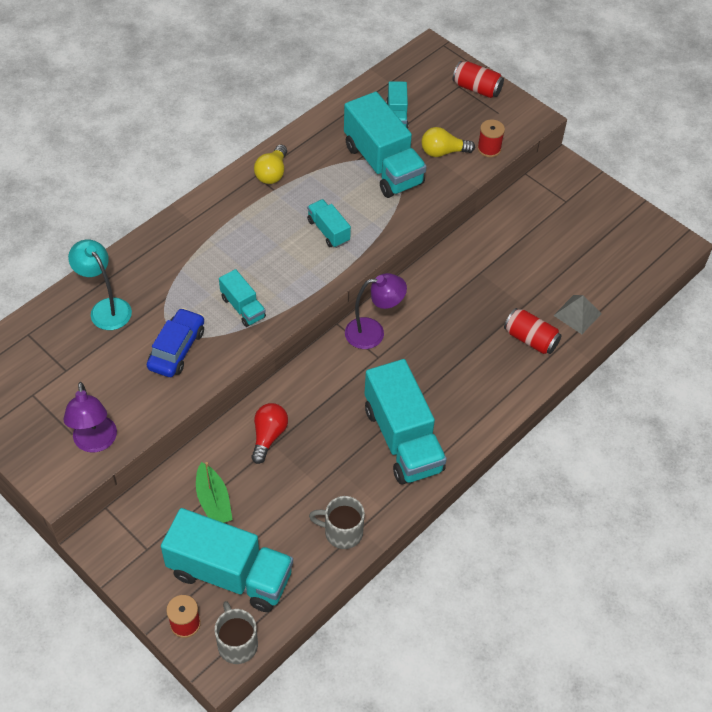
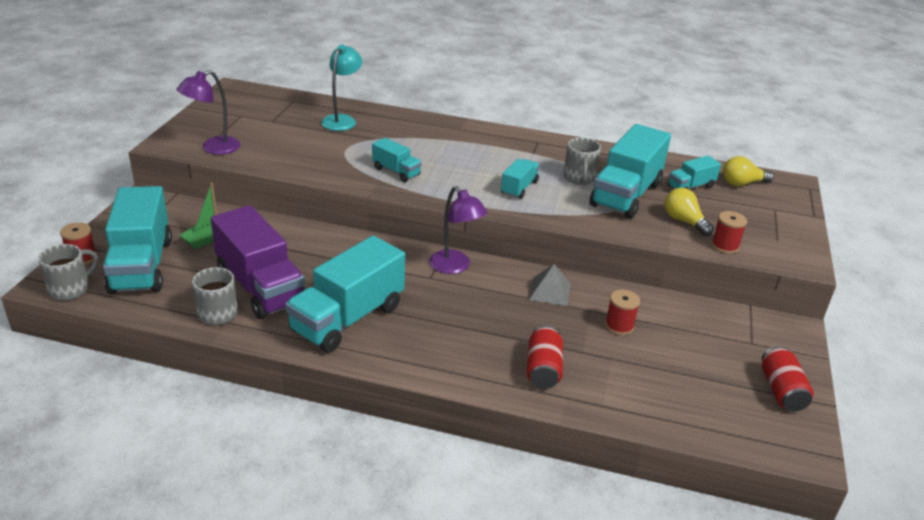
camera: 60 degrees right, 20 degrees down
(177, 349) = (328, 156): blue car -> none
(243, 307) = (396, 171): turquoise truck -> turquoise truck turned 75 degrees counterclockwise
(268, 436) = (296, 244): red light bulb -> none
(272, 173) = (549, 148): yellow light bulb -> yellow light bulb (742, 183)
(321, 487) = (260, 287): none -> purple truck
(337, 181) = (579, 178): none -> grey mug
(477, 88) = (787, 219): red can -> red can (781, 391)
(507, 266) = (619, 326): none -> red spool
(577, 314) = (611, 395): grey pyramid -> grey pyramid (550, 291)

